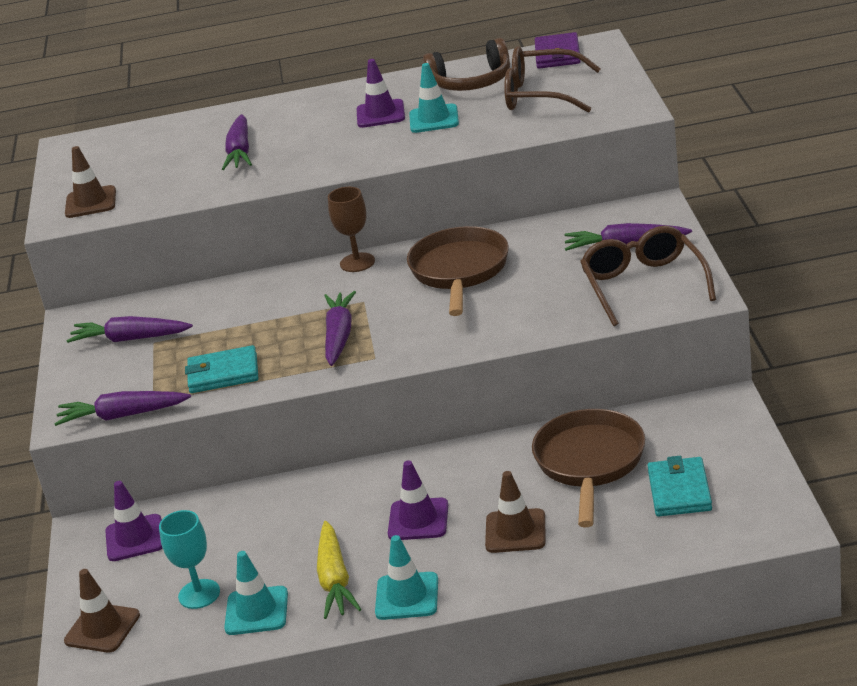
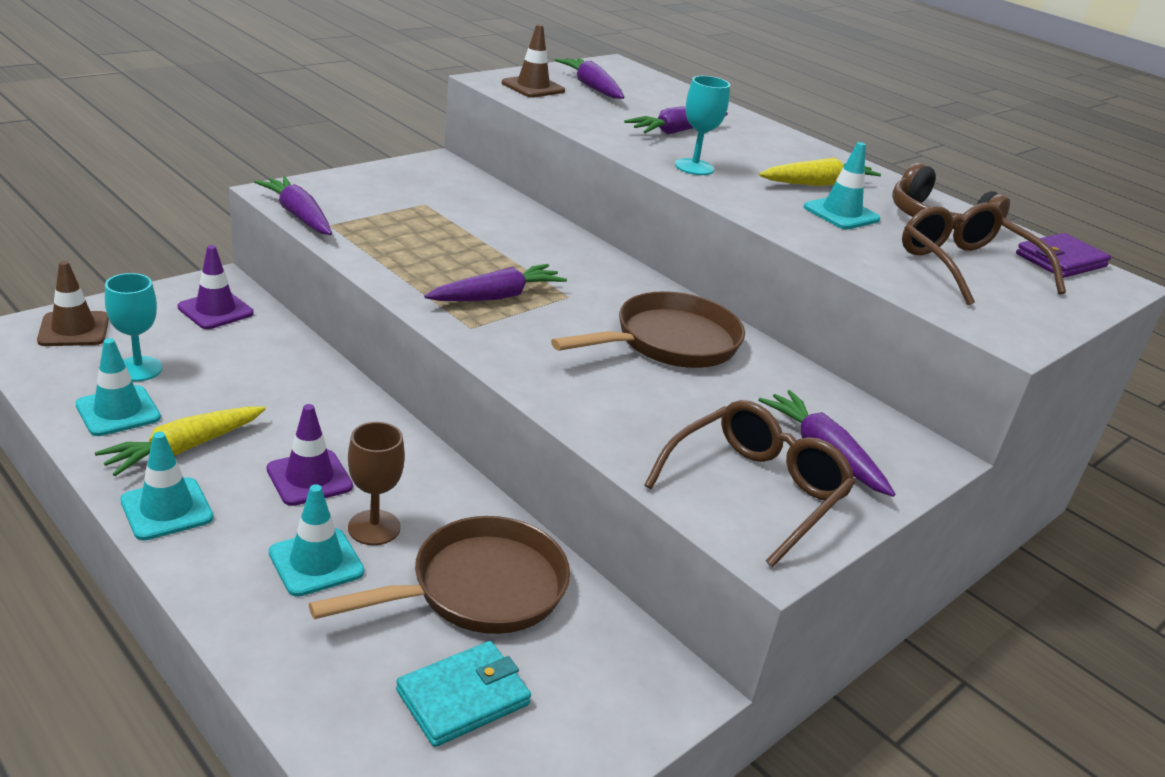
camera: 45 degrees right, 0 degrees up
(130, 339) = (422, 192): purple carrot -> purple carrot (591, 87)
(223, 373) = (393, 249): turquoise wallet -> none
(313, 161) = (694, 167): none -> turquoise goblet
(357, 262) = (634, 276): brown goblet -> brown goblet (374, 527)
(380, 114) = (817, 184): purple traffic cone -> yellow carrot
(515, 531) = (316, 562): brown traffic cone -> turquoise traffic cone

